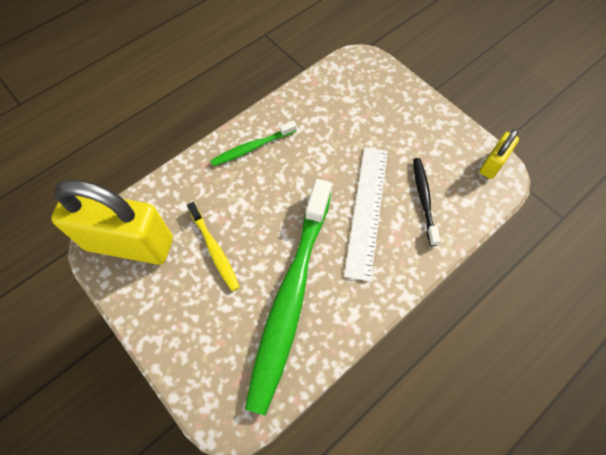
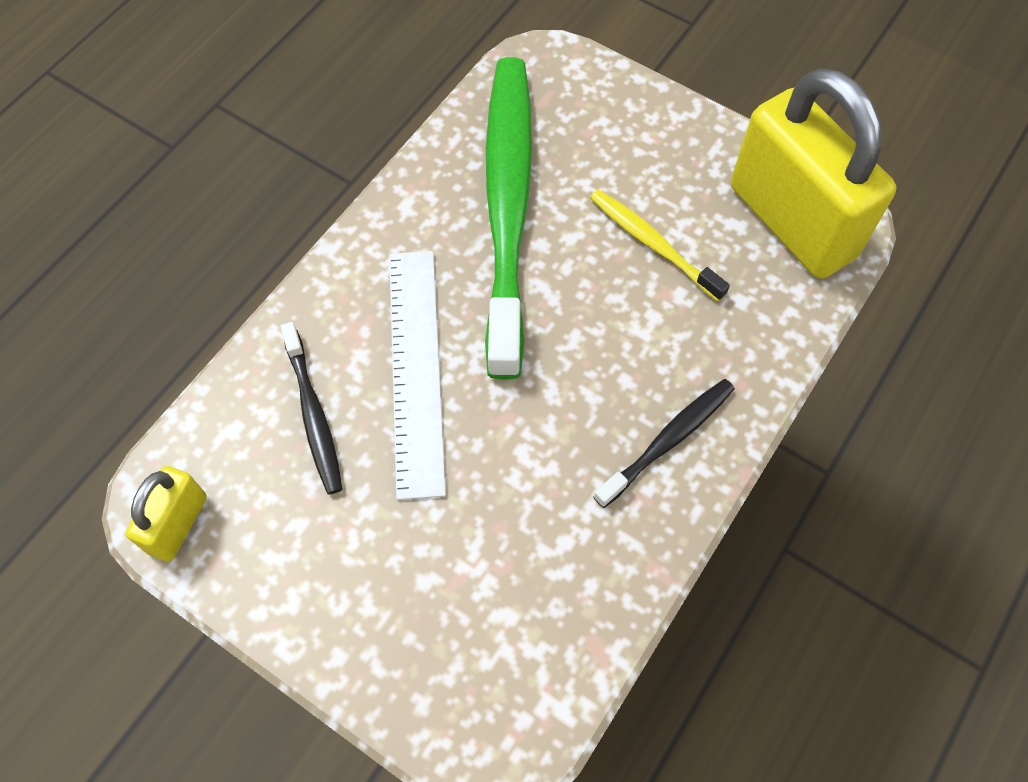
camera: 165 degrees right, 0 degrees up
(130, 244) = (791, 222): yellow padlock -> yellow padlock turned 60 degrees clockwise
(252, 147) = (668, 441): green toothbrush -> black toothbrush

